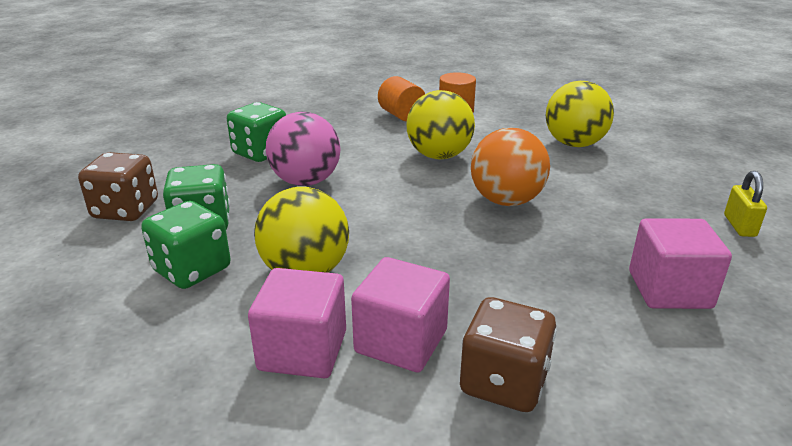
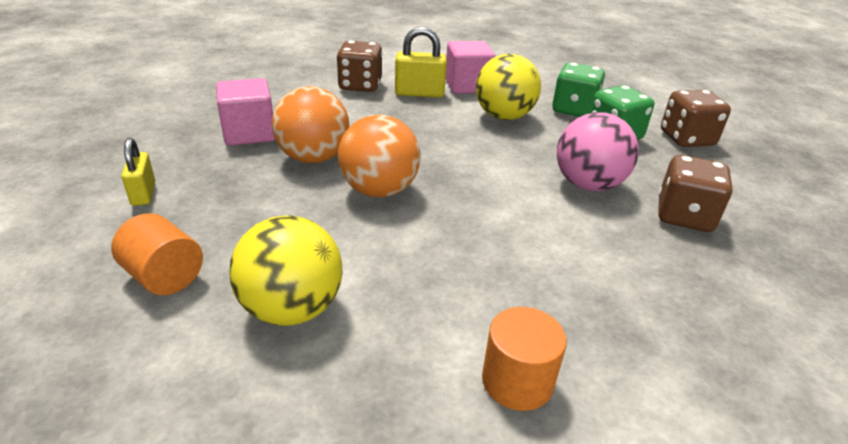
camera: 160 degrees right, 5 degrees up
(260, 153) = (684, 216): green dice -> brown dice
(401, 115) = (600, 341): orange cylinder -> orange cylinder (164, 276)
(401, 341) = (419, 93): pink cube -> yellow padlock
(439, 156) = (479, 246): yellow ball -> none
(575, 242) = (313, 158): none -> orange ball

